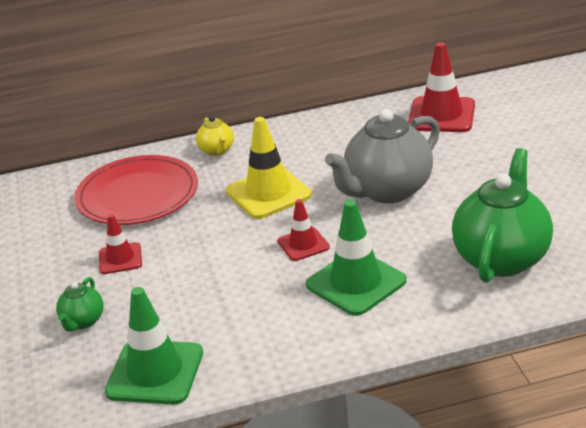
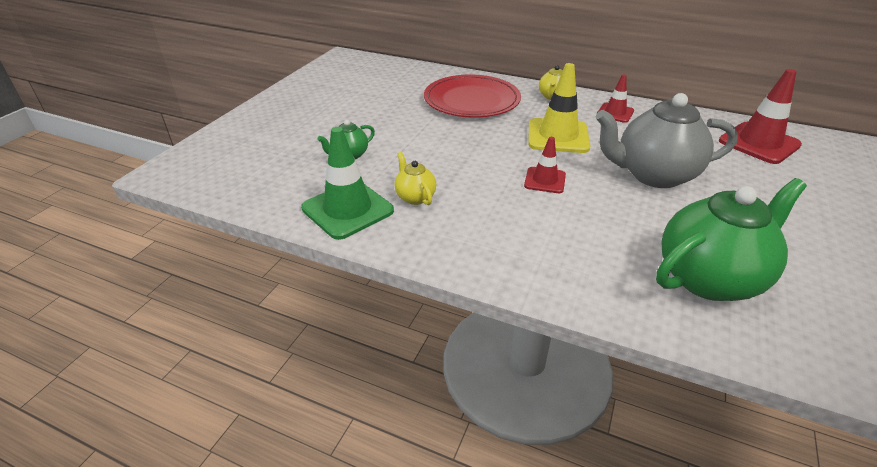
camera: 35 degrees right, 5 degrees up
(120, 259) = (416, 130): red traffic cone -> red traffic cone (615, 113)
(205, 325) = (415, 197): none -> yellow teapot
(356, 283) = (554, 228): green traffic cone -> none

